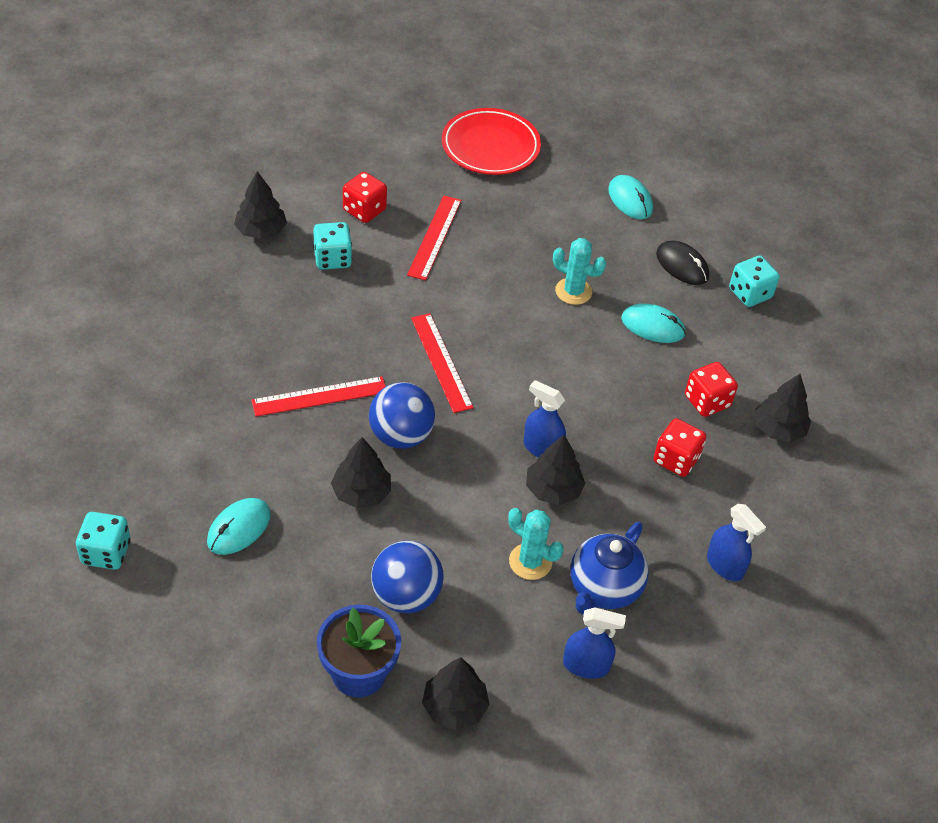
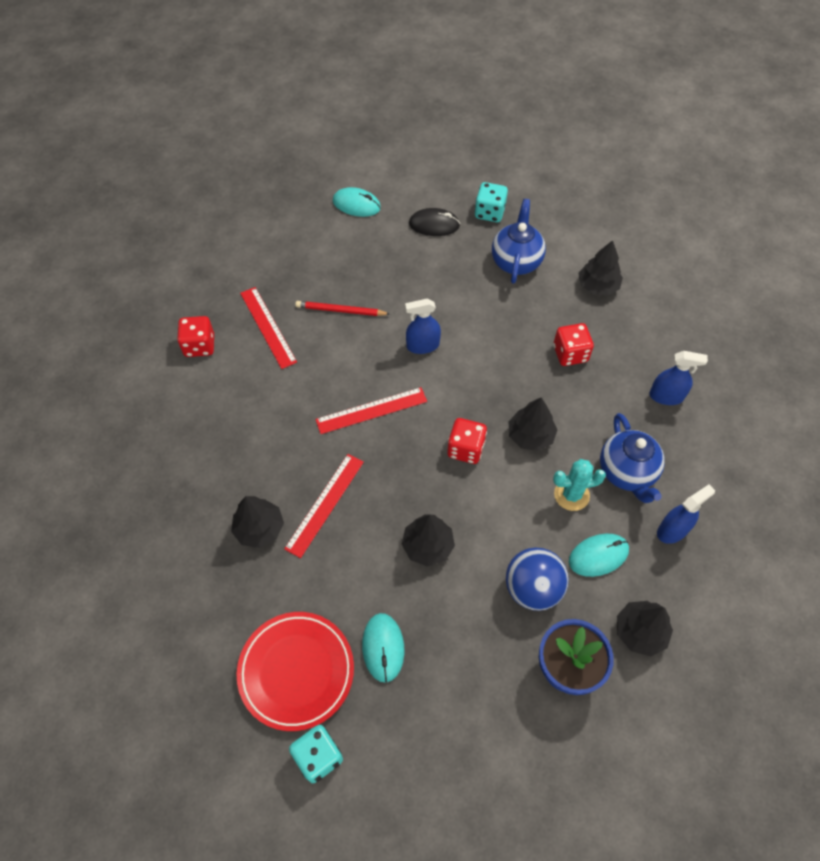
camera: 40 degrees left, 10 degrees up
(261, 231) = (145, 420): black tree -> black tree (259, 528)
(332, 259) = (219, 398): turquoise dice -> none
(401, 435) = (406, 483): blue ball -> none
(441, 362) = (371, 410): red ruler -> red ruler turned 45 degrees counterclockwise
(490, 147) = (230, 234): red plate -> red plate (296, 671)
(510, 270) = (341, 311): none -> red pencil
(542, 448) = (494, 414): blue spray bottle -> blue spray bottle (422, 345)
(573, 291) = (393, 293): turquoise cactus -> none
(653, 326) = (463, 278): turquoise mouse -> turquoise mouse (598, 556)
(707, 401) = (544, 301): red dice -> red dice (465, 449)
(722, 350) = (516, 261): none -> blue teapot

